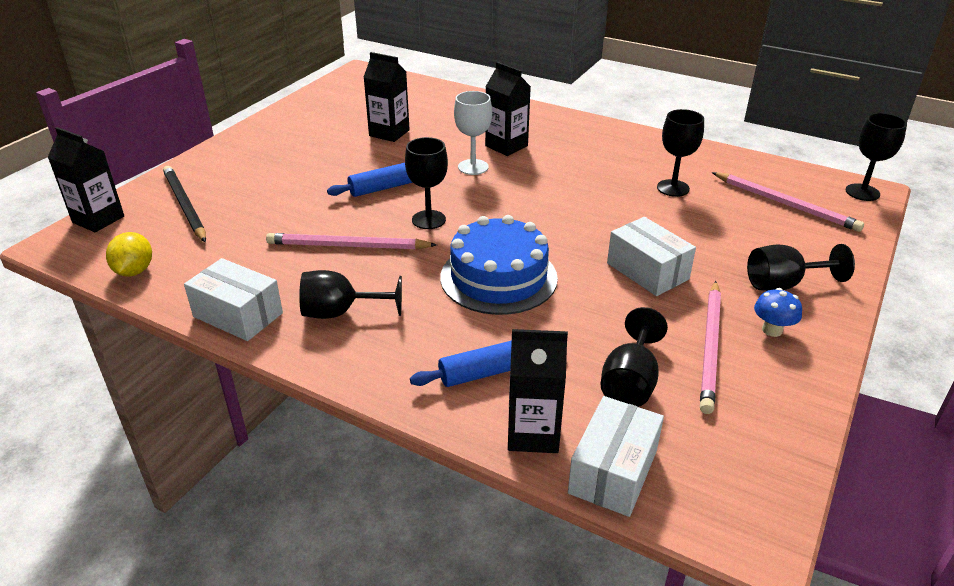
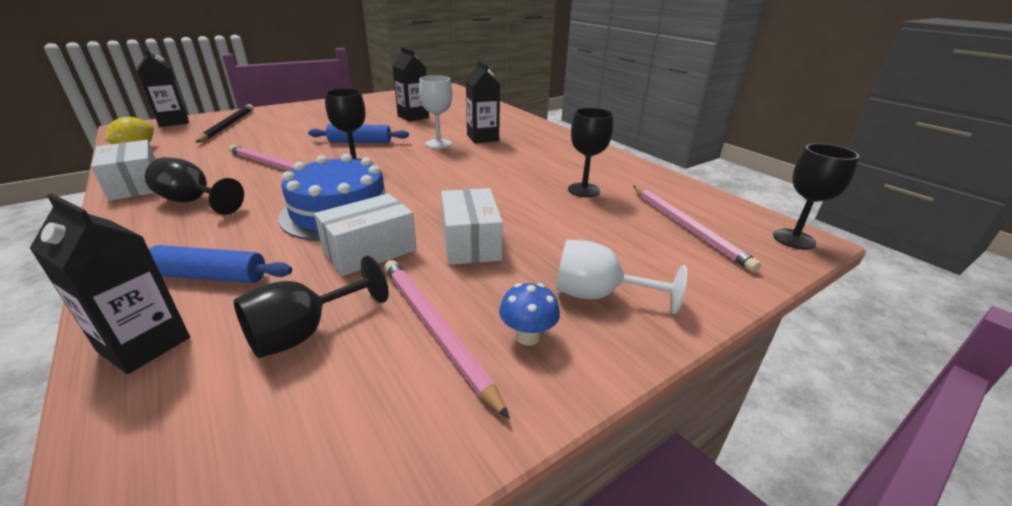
camera: 25 degrees right, 5 degrees down
(613, 471) = (137, 421): white box -> white box (370, 251)
(710, 347) = (435, 329): pink pencil -> pink pencil turned 105 degrees clockwise
(783, 284) = (598, 295): black goblet -> white goblet

